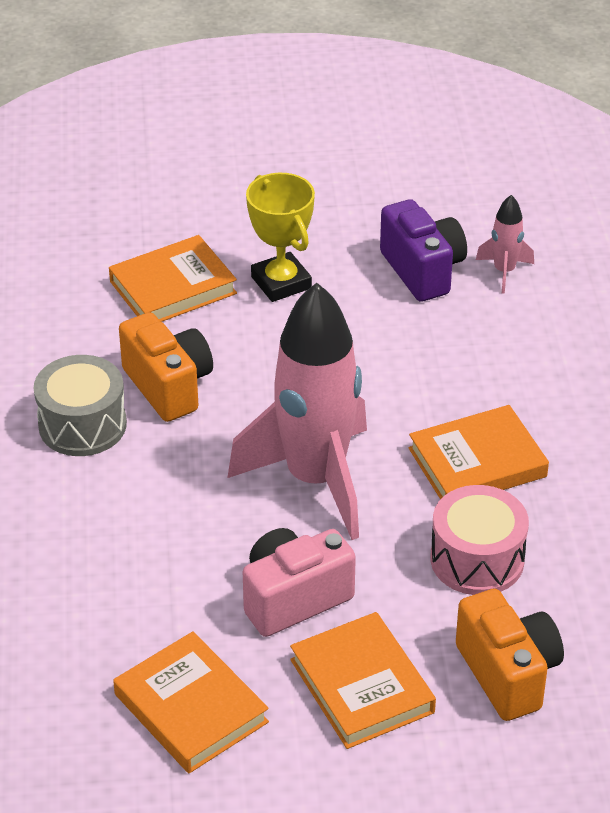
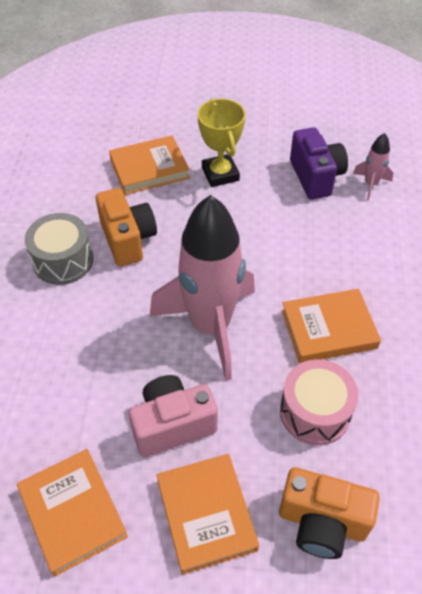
camera: 10 degrees right, 10 degrees up
(508, 674) = (322, 522): orange camera -> orange camera turned 120 degrees clockwise

